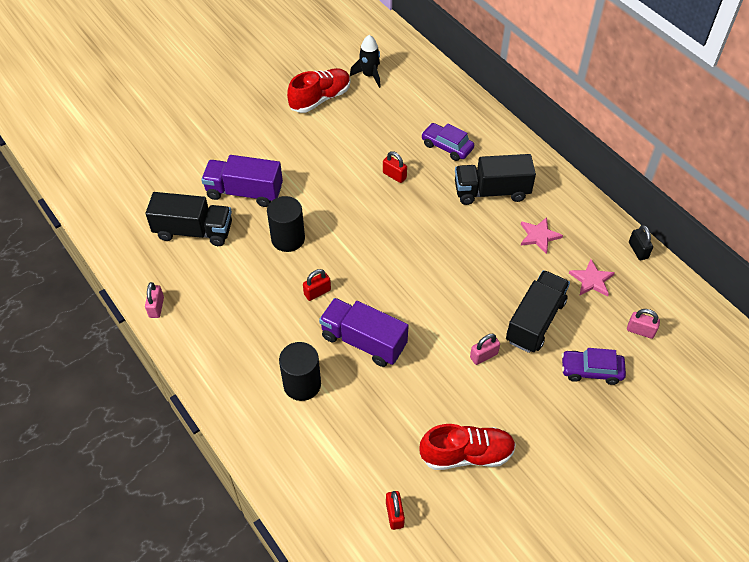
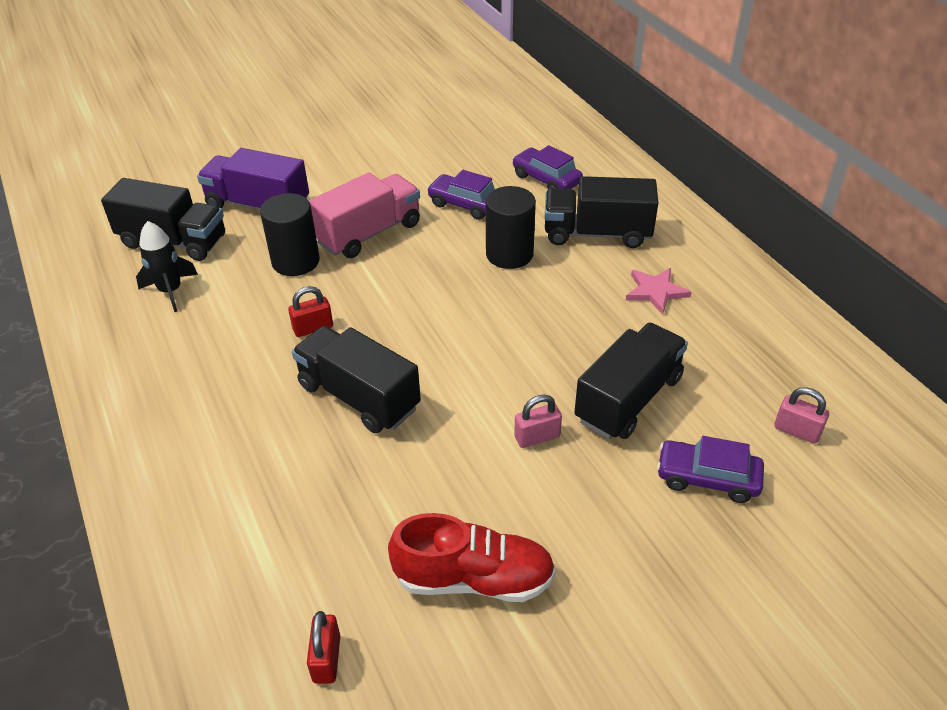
camera: 10 degrees right, 10 degrees down
(156, 307) = (83, 323): pink padlock -> none
(302, 384) = (247, 444): black cylinder -> black cylinder (509, 254)
(320, 99) = (393, 118): red shoe -> none
(333, 208) = (369, 233): none -> pink truck
(363, 341) = (359, 397): purple truck -> black truck
(369, 75) = (464, 100): black rocket -> black rocket (170, 291)
(394, 175) = (465, 204): red padlock -> purple car
(591, 280) = (727, 354): pink star -> none
(638, 250) = (805, 323): black padlock -> none

